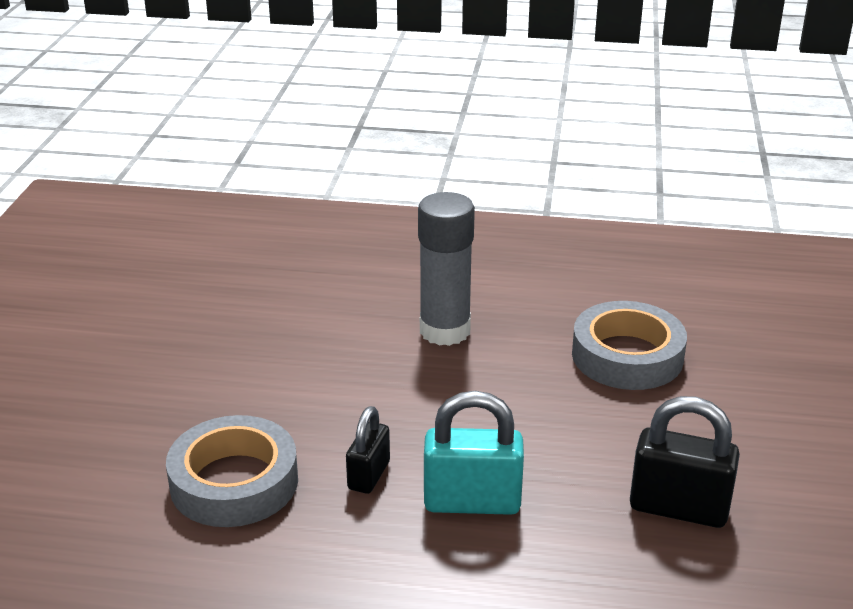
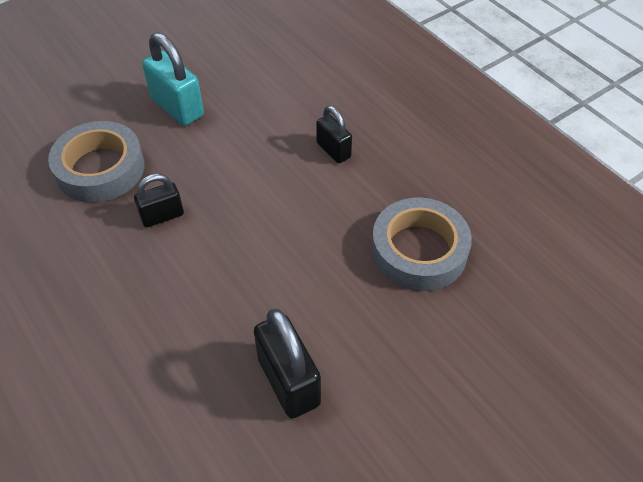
camera: 45 degrees right, 20 degrees up
(445, 331) = (333, 150): grey glue stick -> black padlock
(472, 502) = (187, 276): turquoise padlock -> turquoise padlock (177, 107)

